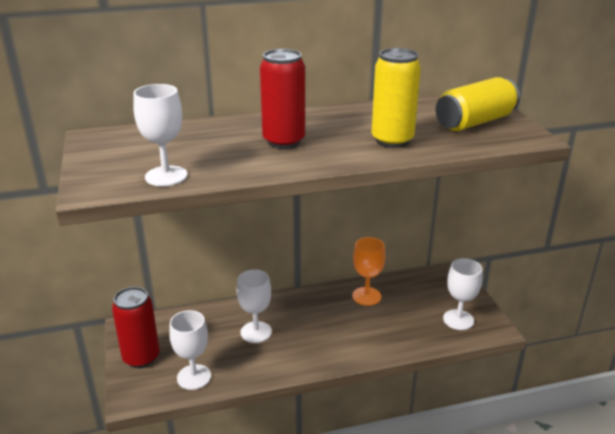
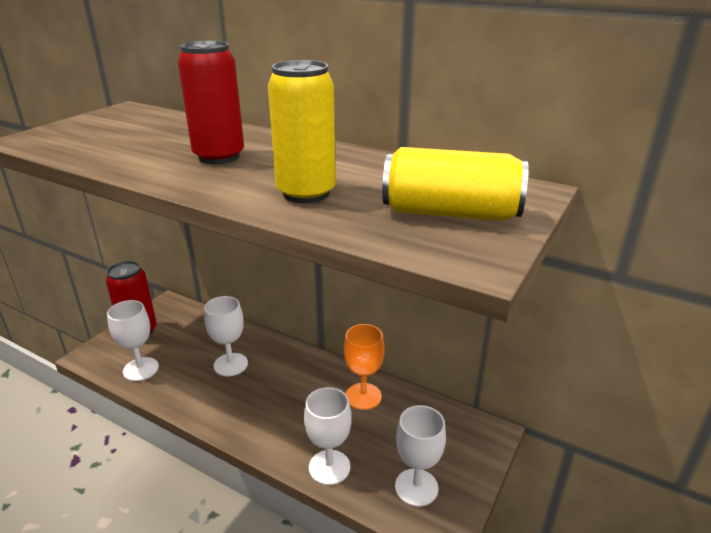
camera: 45 degrees right, 0 degrees up
(166, 176) = (77, 148): white goblet -> white goblet (329, 467)

